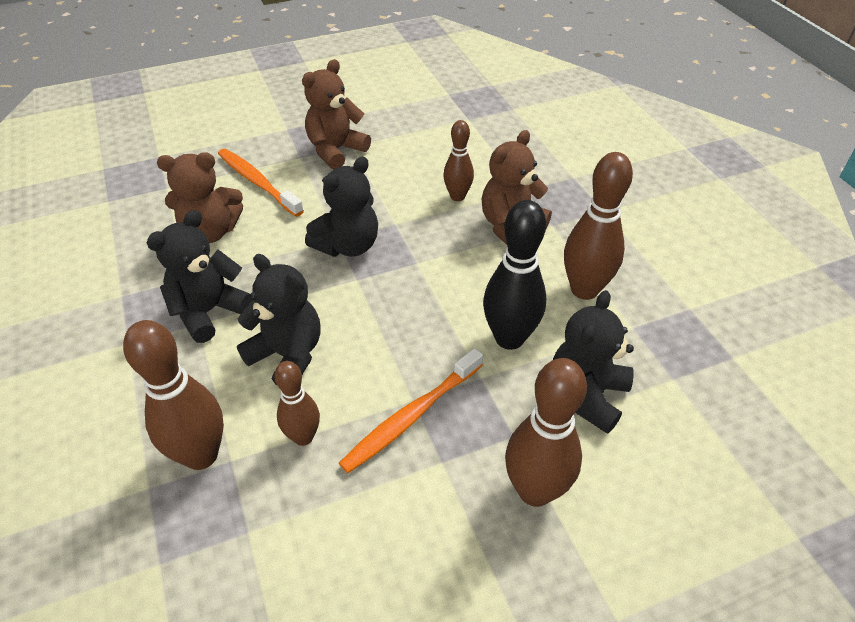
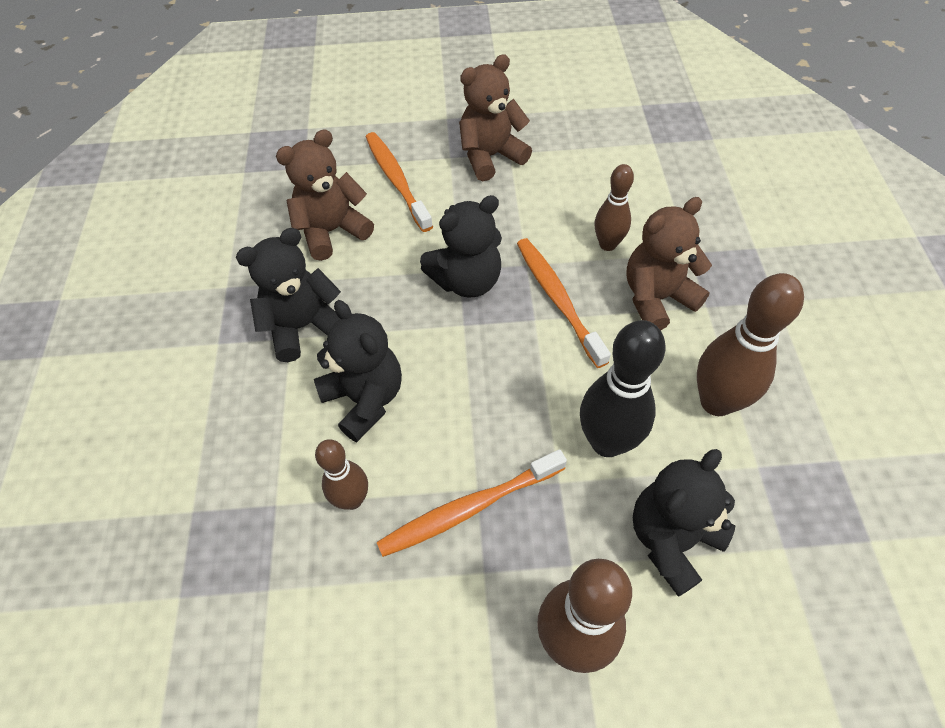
camera: 20 degrees right, 10 degrees up
(201, 455) = (249, 490): brown bowling pin -> none
(211, 232) = (332, 231): brown teddy bear -> brown teddy bear turned 135 degrees clockwise
(431, 244) = (558, 299): none -> orange toothbrush

